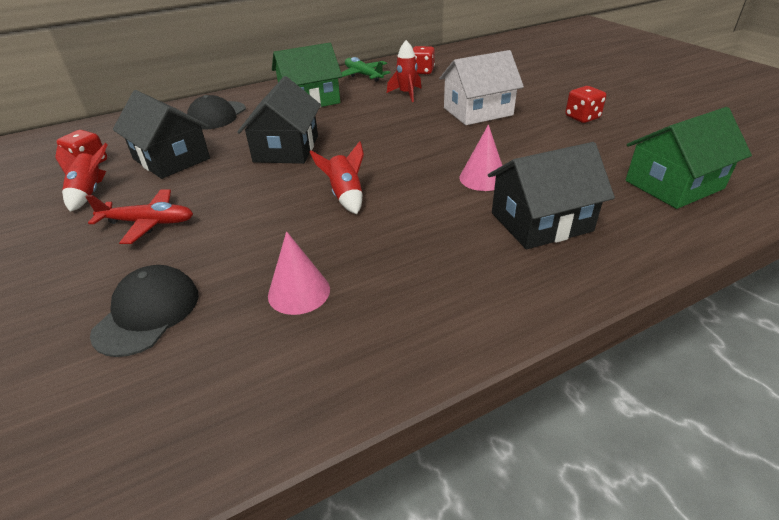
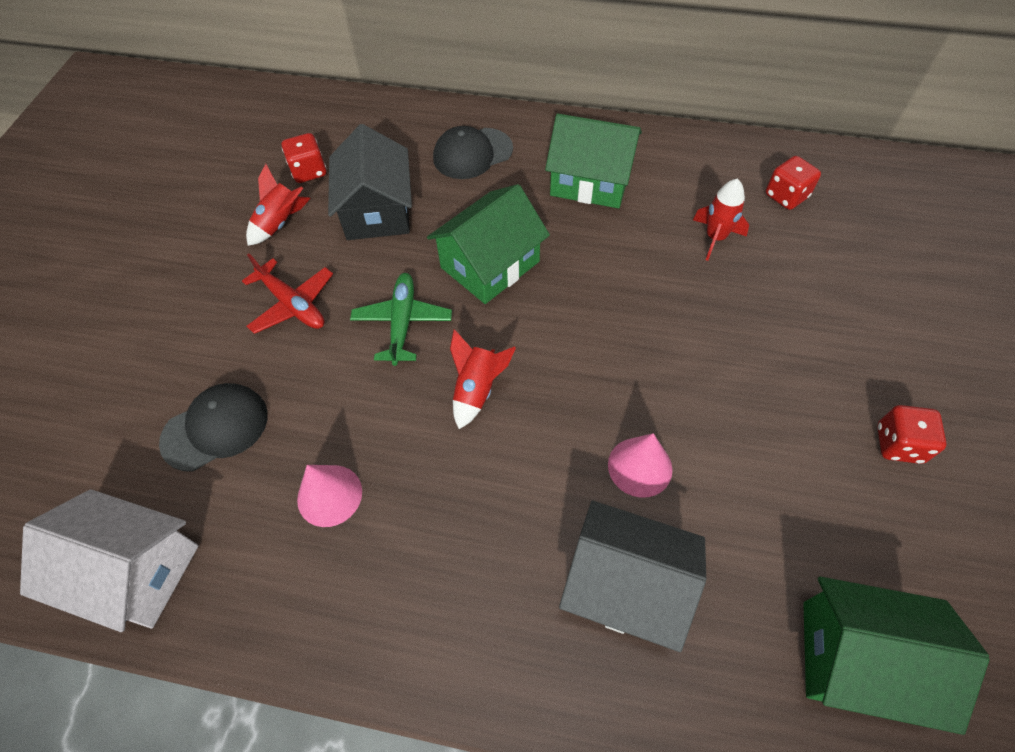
camera: 40 degrees right, 20 degrees up
(286, 148) = (490, 264): black house -> green house
(363, 75) = (701, 160): green plane -> green plane (402, 322)
(477, 111) = (768, 335): white house -> white house (135, 570)

